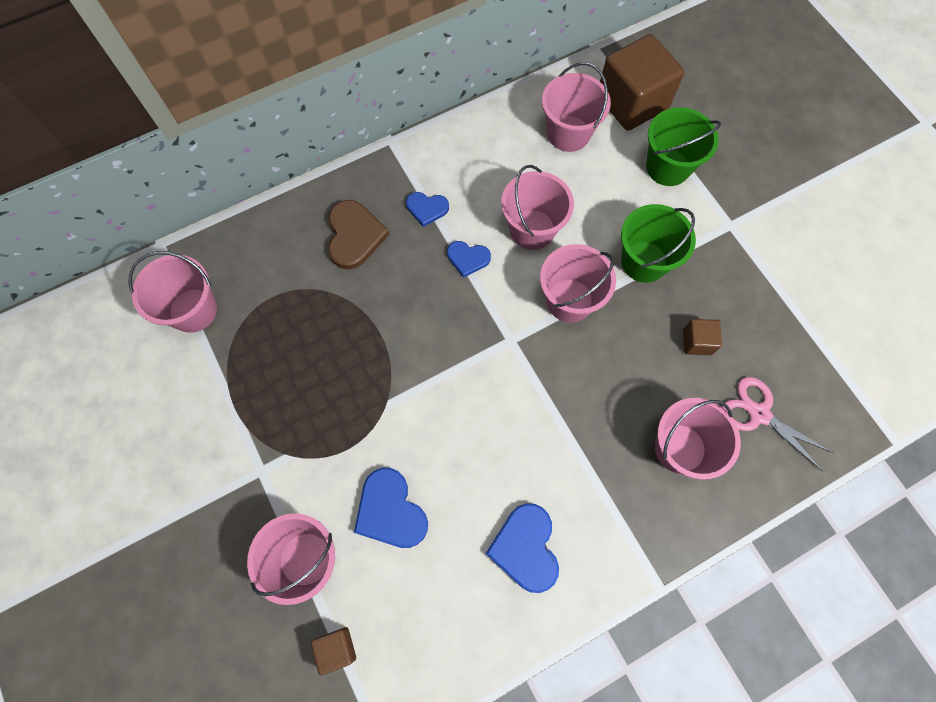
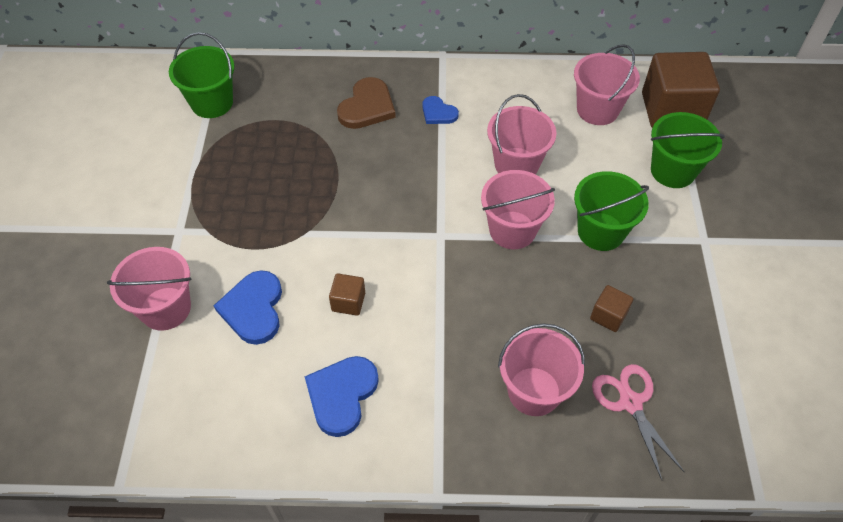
camera: 30 degrees right, 15 degrees down
(193, 310) = (212, 103): pink bucket -> green bucket
(337, 648) = (140, 384): brown cube -> brown cube (348, 302)
(468, 258) = (446, 161): blue heart -> none

